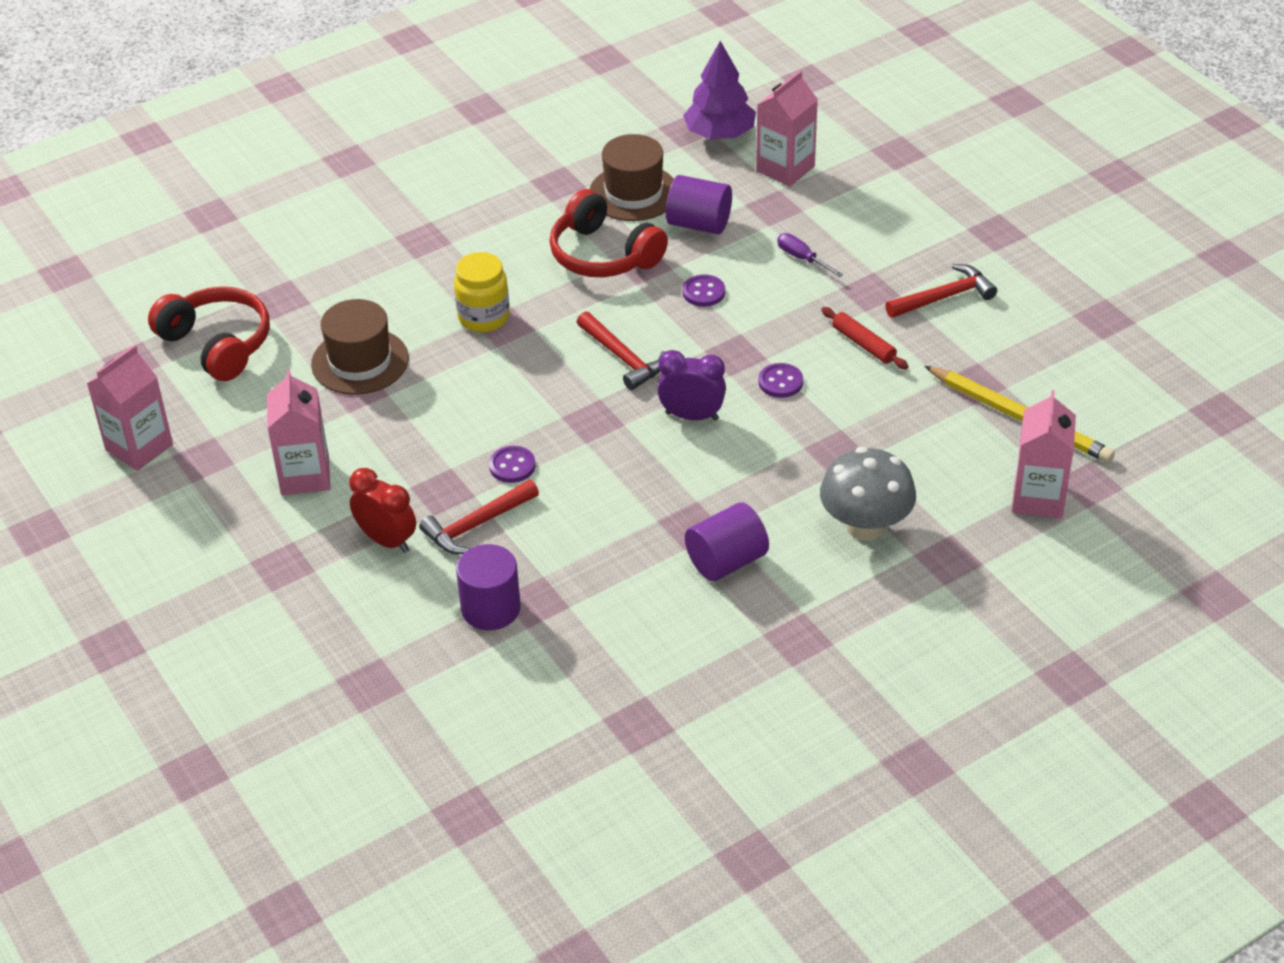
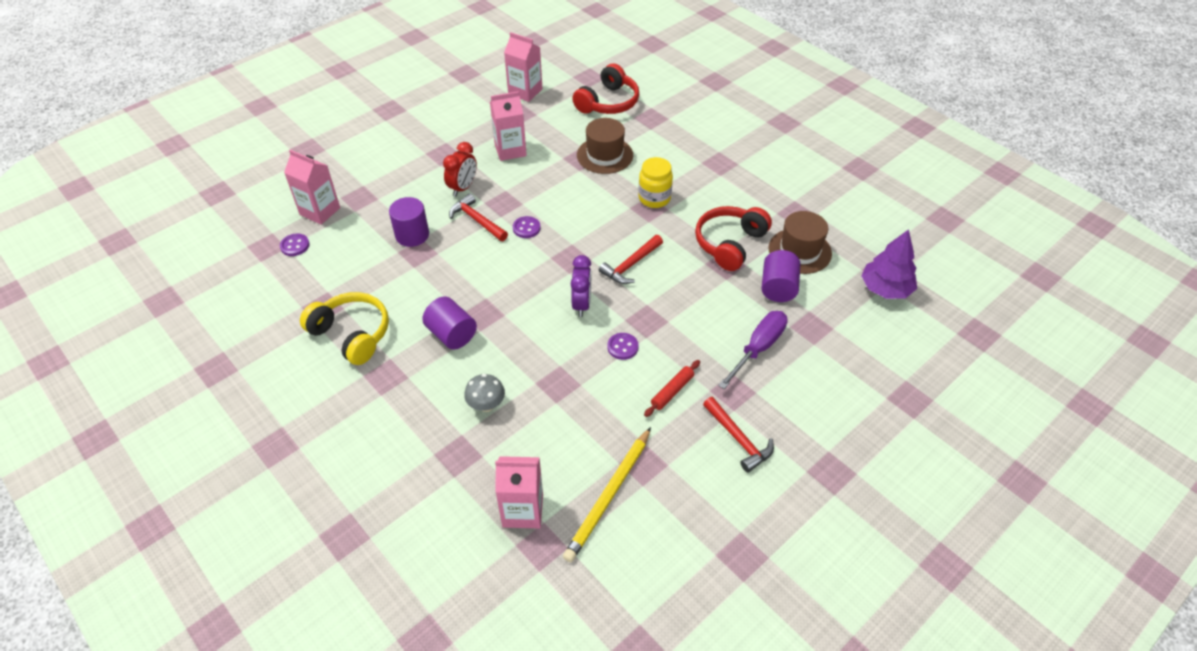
camera: 80 degrees right, 5 degrees up
(703, 292) = (705, 298): purple button -> purple button (295, 246)
(705, 682) = (352, 334): none -> yellow headphones
(785, 169) = (859, 330): pink carton -> pink carton (320, 211)
(802, 258) = (758, 348): purple screwdriver -> purple screwdriver, size x1.82
(865, 526) = (486, 405): grey mushroom -> grey mushroom, size x0.61

